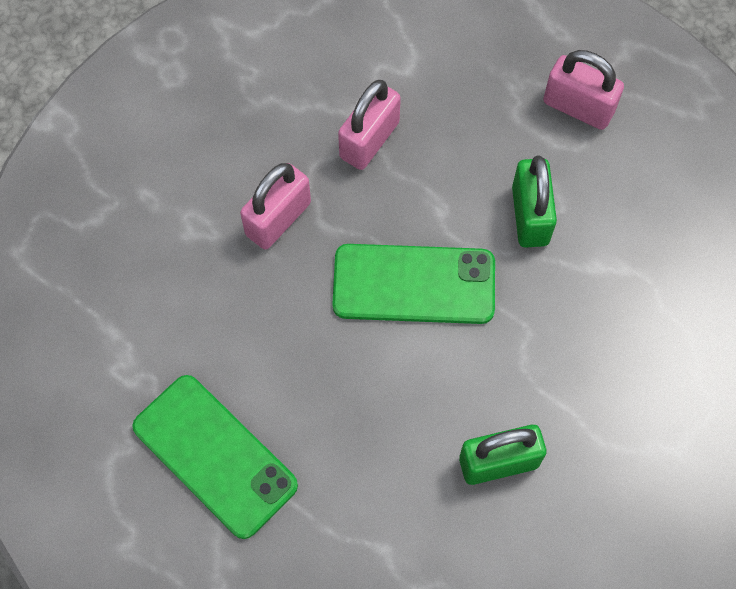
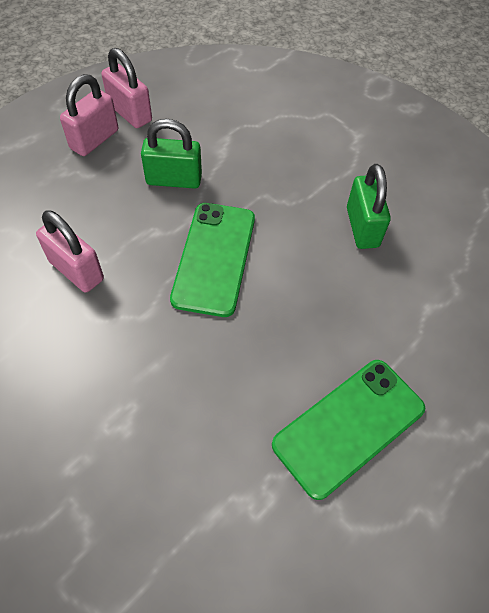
camera: 85 degrees left, 10 degrees down
(278, 219) = (131, 349): pink padlock -> pink padlock (130, 113)

